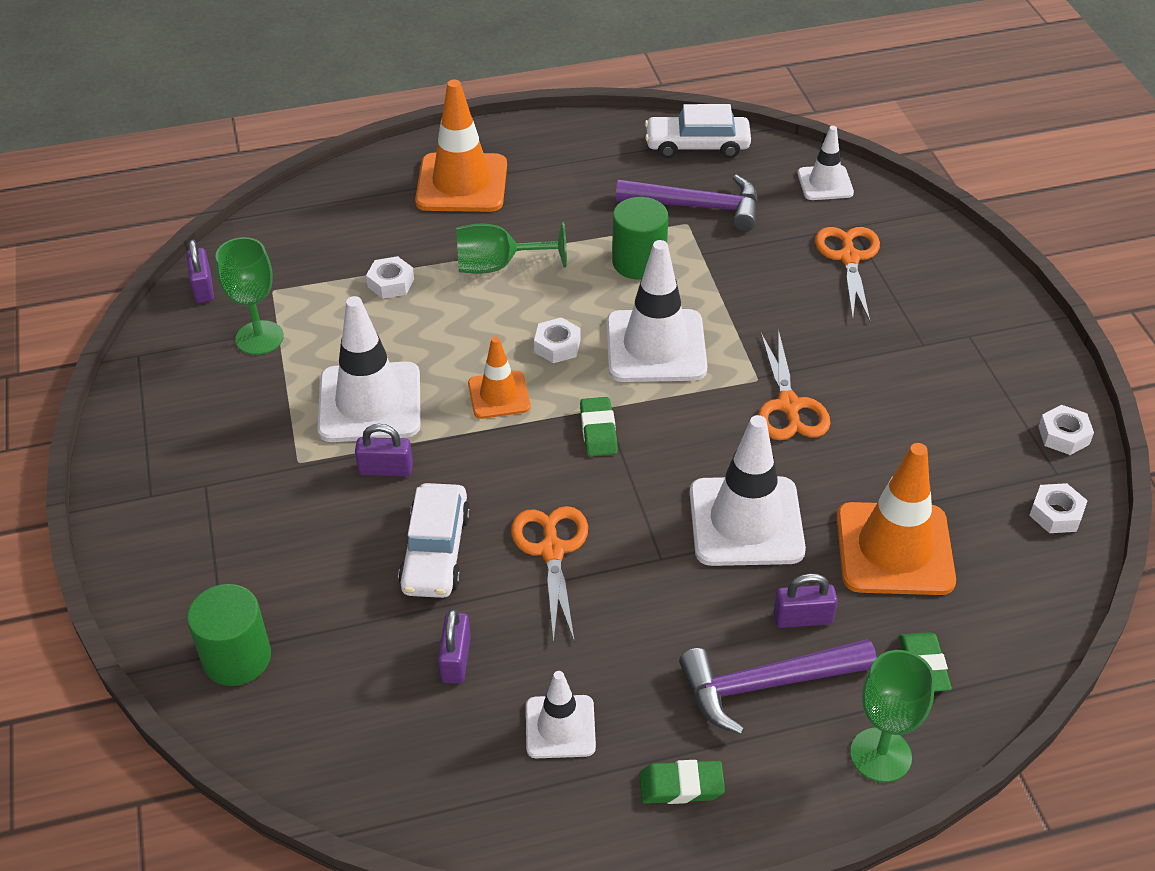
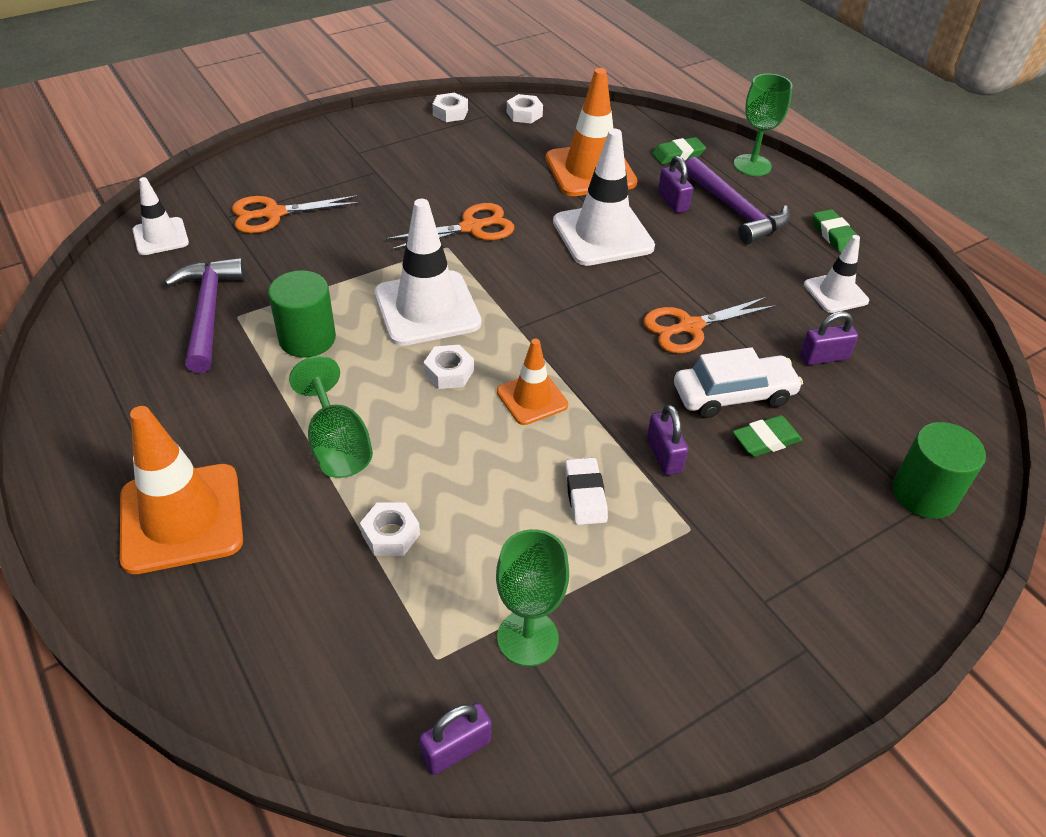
camera: 110 degrees left, 0 degrees up
(370, 403) = (585, 495): white traffic cone -> white eraser
(598, 431) = (547, 325): green eraser -> green eraser (766, 440)
(697, 145) = (95, 328): white car -> none

